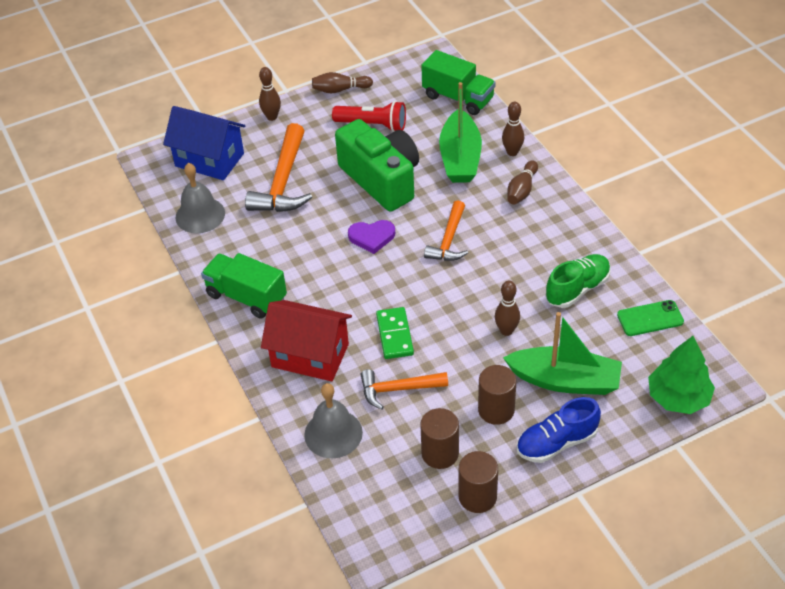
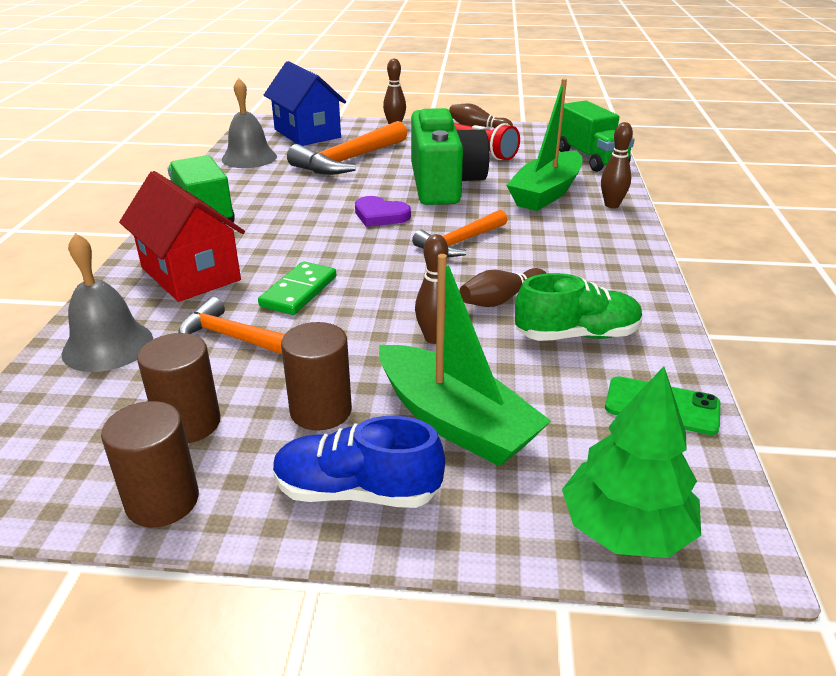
camera: 30 degrees right, 15 degrees down
(522, 190) = (593, 233): brown bowling pin -> brown bowling pin (501, 299)

